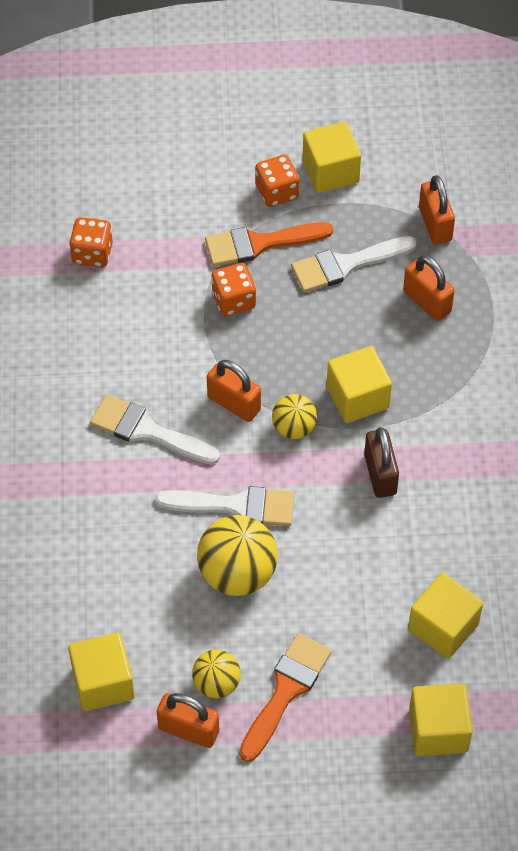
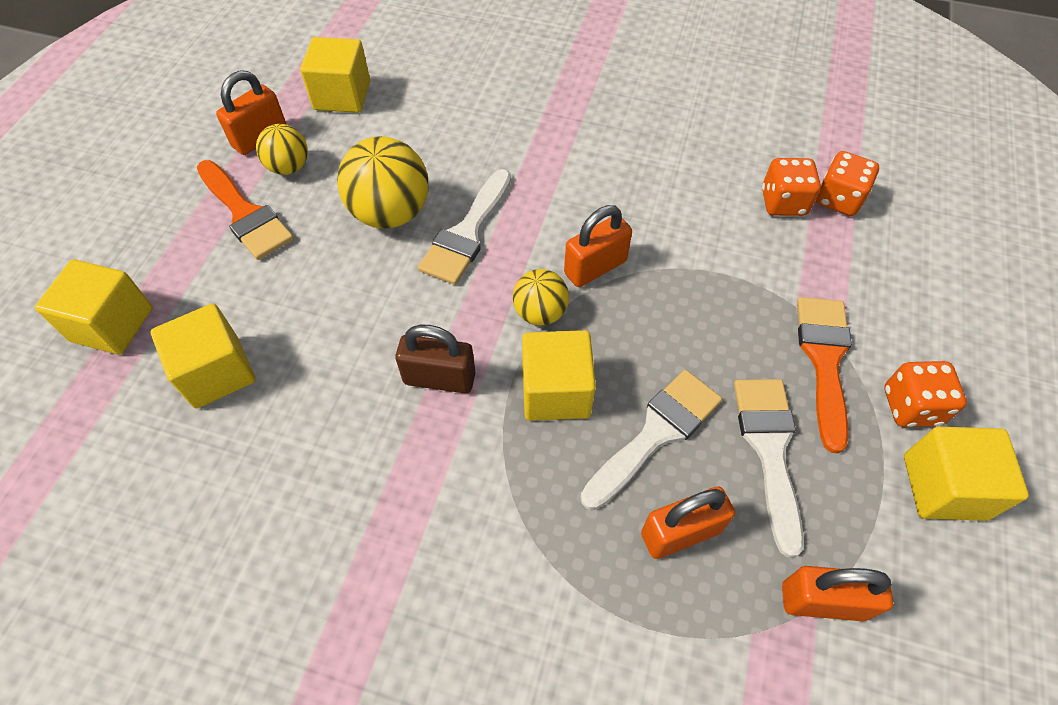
camera: 110 degrees right, 0 degrees up
(147, 431) = (589, 187): white brush -> white brush (656, 433)
(233, 300) = (740, 308): orange dice -> orange dice (783, 202)

